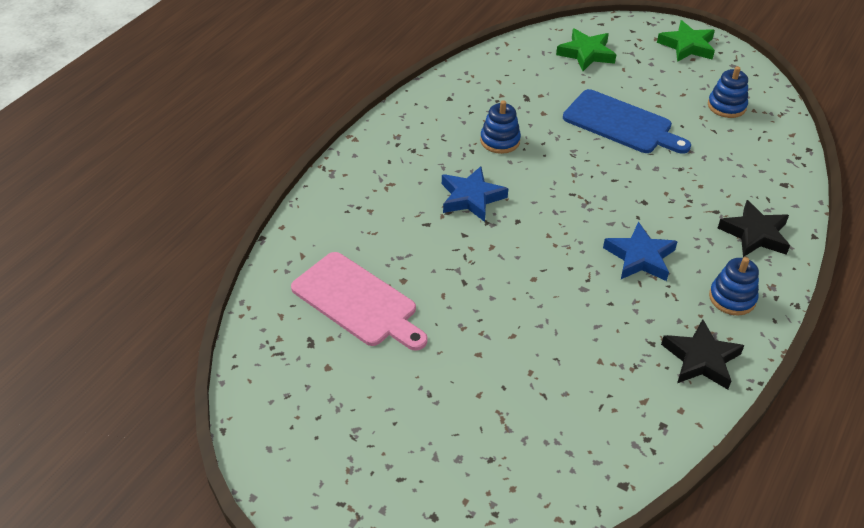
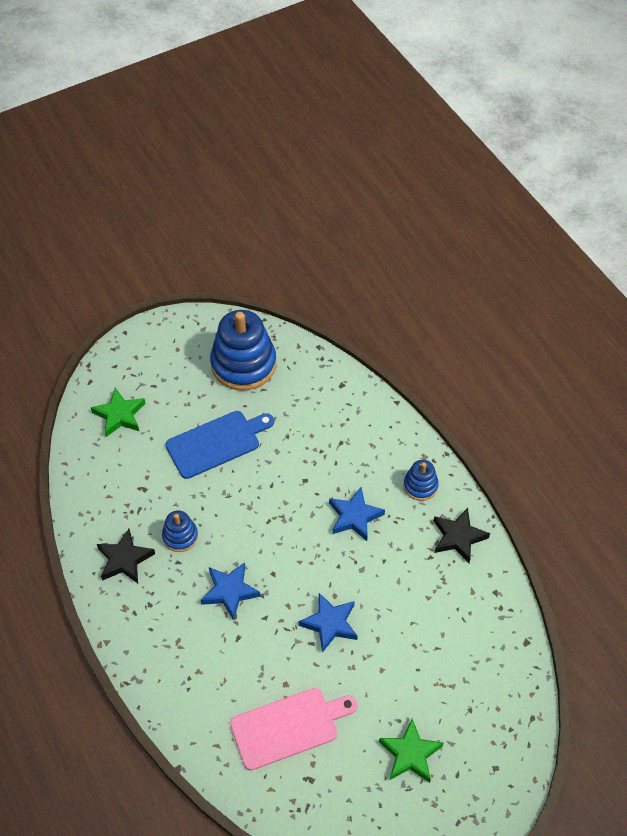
camera: 60 degrees left, 10 degrees up
(498, 288) = (330, 623): none -> blue star
(687, 46) = (160, 342): green star -> green star (410, 754)
(726, 106) = (243, 364): blue stacking toy -> blue stacking toy, size x2.02
(755, 234) = (375, 434): black star -> black star (125, 559)

